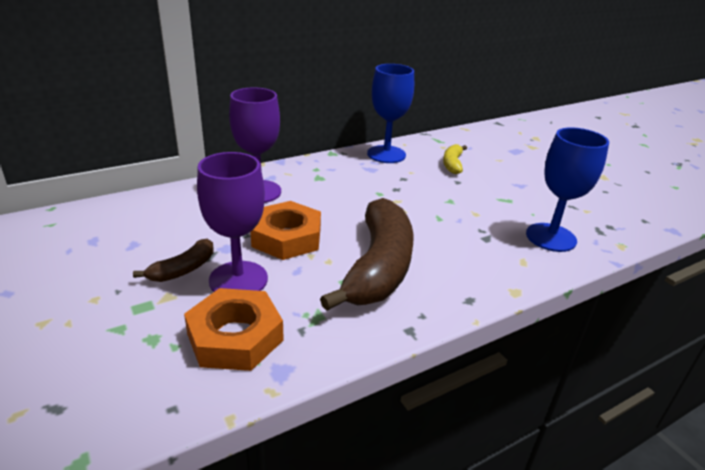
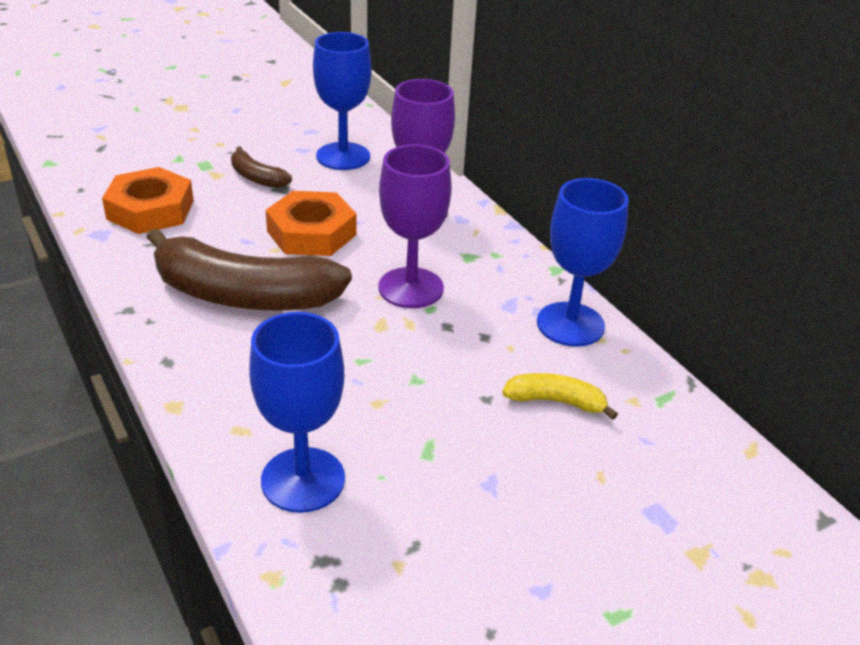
camera: 90 degrees right, 5 degrees up
(157, 222) = (343, 156): none -> blue goblet
(238, 279) = (235, 207): purple goblet -> purple goblet (411, 288)

